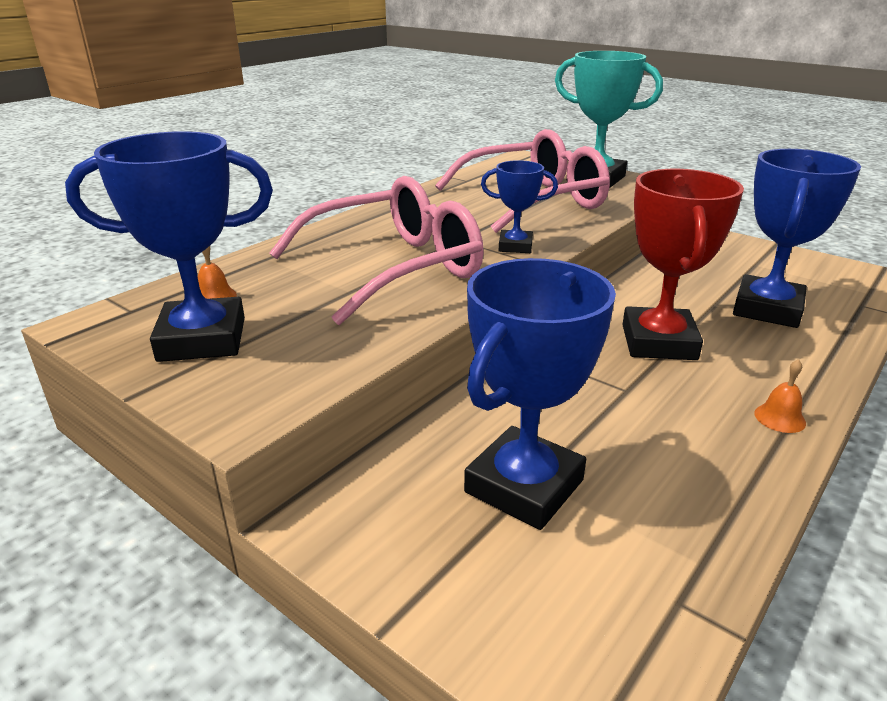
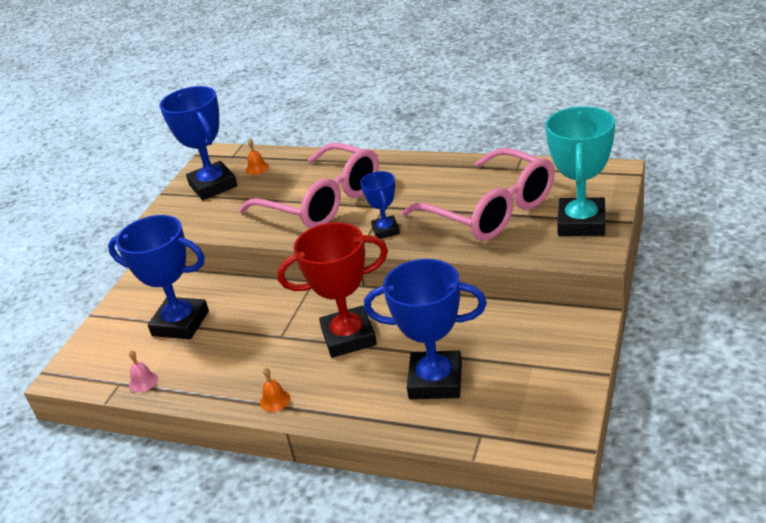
camera: 75 degrees right, 5 degrees up
(687, 561) = (143, 381): none -> pink bell

